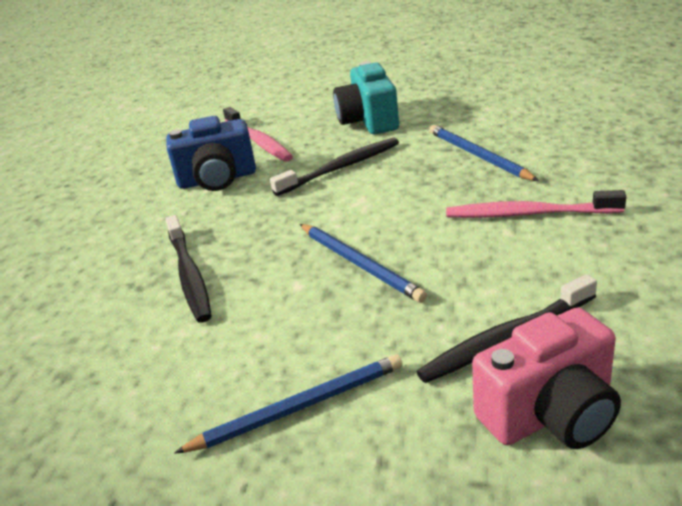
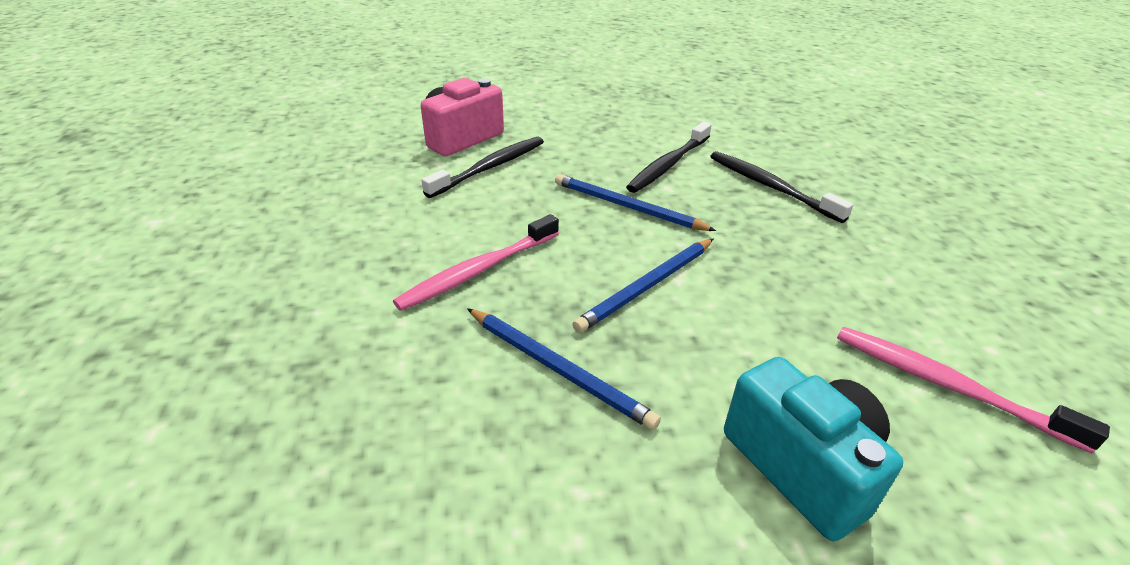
camera: 155 degrees right, 5 degrees up
(217, 179) = (899, 296): blue camera -> none
(299, 407) = (606, 128): blue pencil -> blue pencil (647, 286)
(341, 168) = (748, 329): black toothbrush -> black toothbrush (668, 165)
(528, 214) = (478, 271): pink toothbrush -> pink toothbrush turned 150 degrees clockwise

